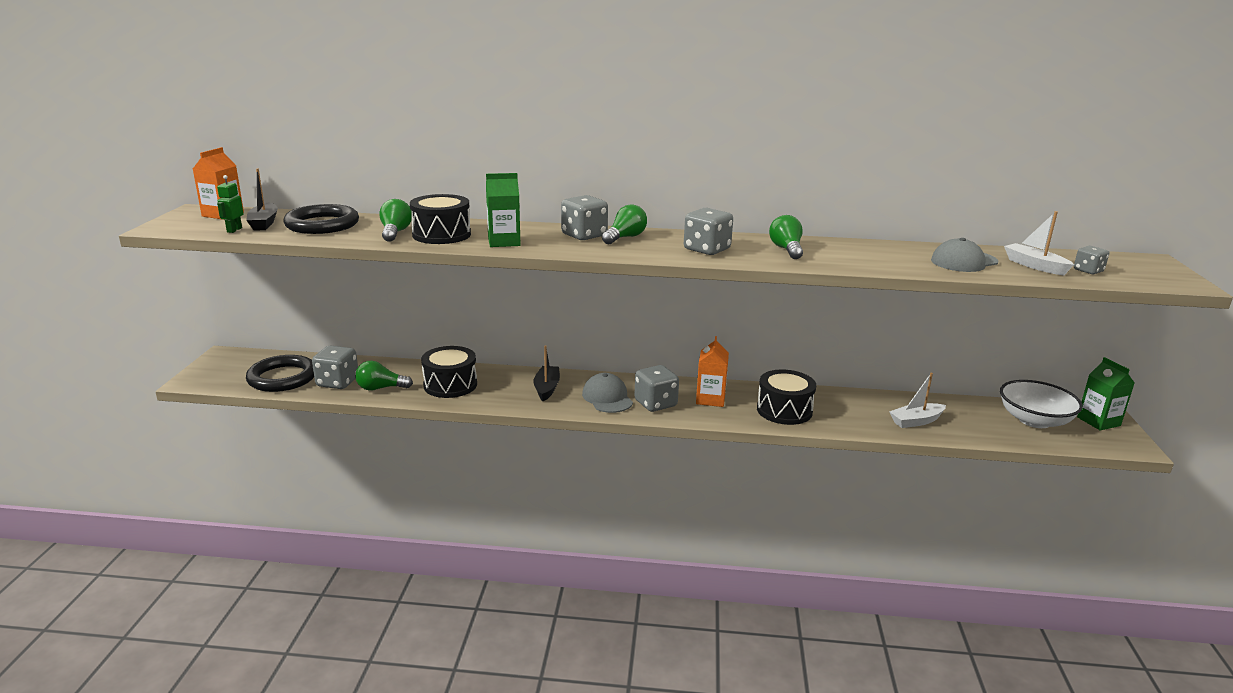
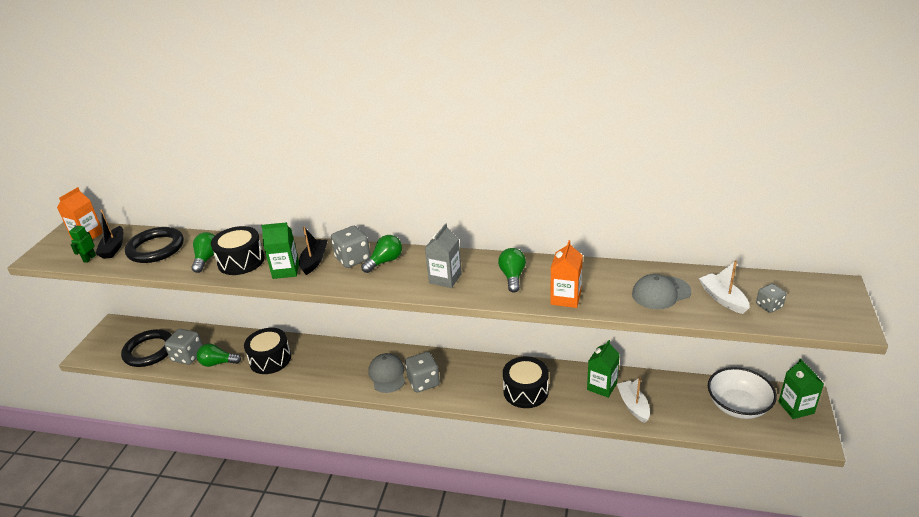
camera: 10 degrees right, 10 degrees up
(547, 388) = (343, 363): black boat -> black boat (314, 261)
(706, 249) = (445, 278): grey dice -> grey carton
(710, 399) = (469, 377): orange carton -> orange carton (565, 298)
(872, 406) = (602, 386): none -> green carton
(916, 421) = (633, 405): white boat -> white boat turned 90 degrees clockwise

